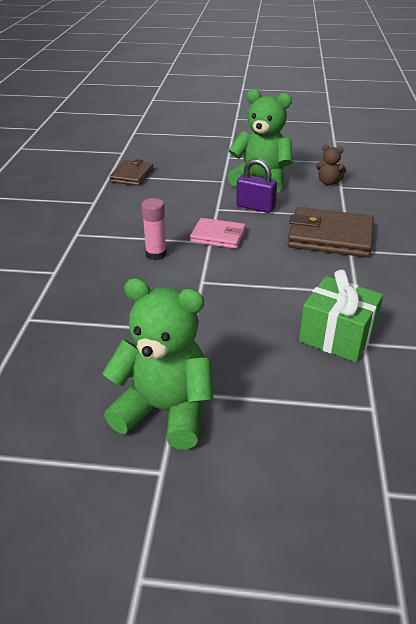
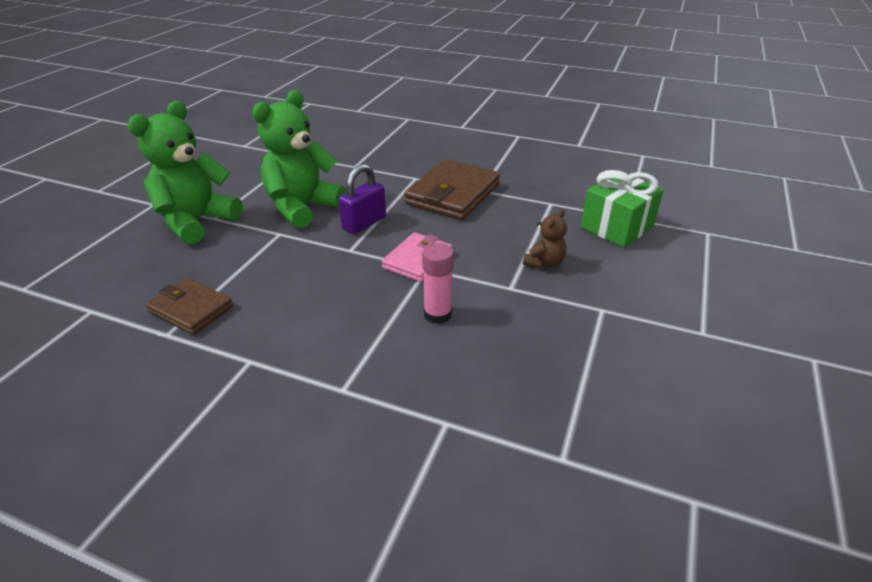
camera: 75 degrees left, 0 degrees up
(165, 411) = (732, 346): green teddy bear -> green teddy bear (196, 222)
(328, 182) = (340, 170): brown teddy bear -> brown teddy bear (544, 263)

